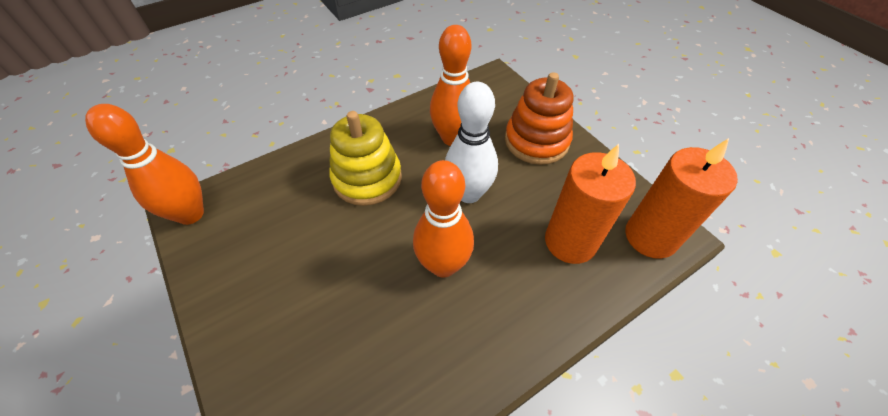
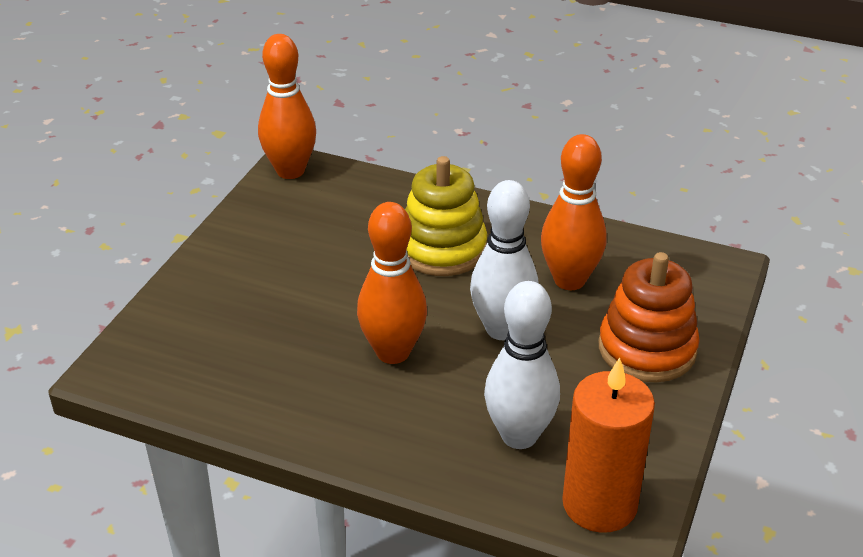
camera: 55 degrees right, 15 degrees down
(570, 241) = (519, 436): orange candle -> white bowling pin

